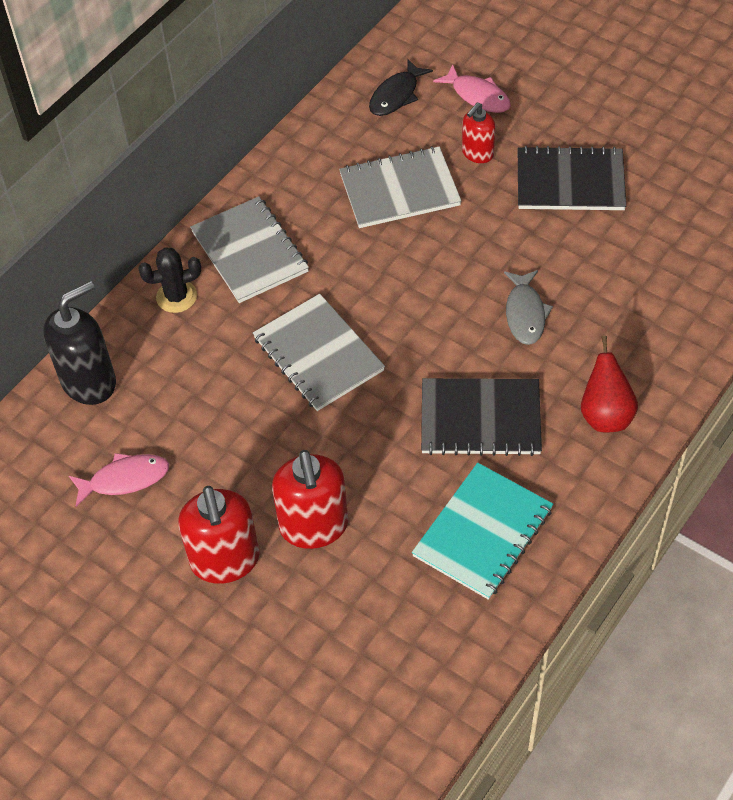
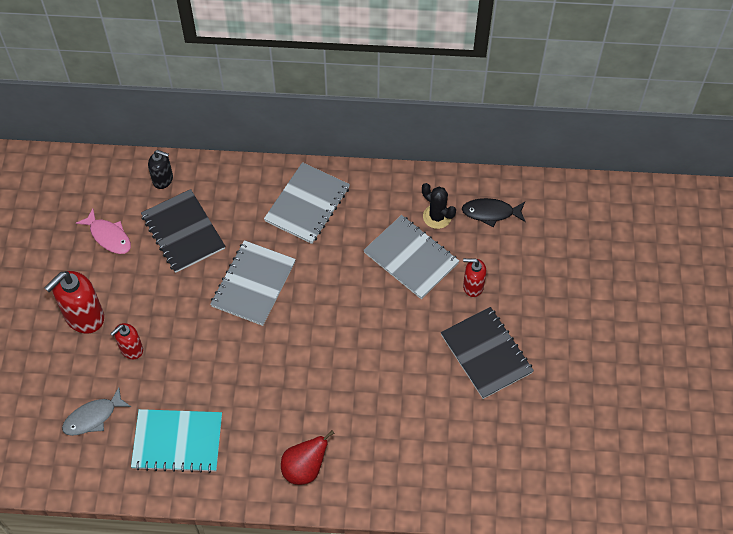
camera: 55 degrees right, 5 degrees up
(89, 382) = (163, 179): black soap dispenser -> black soap dispenser, size x0.58
(176, 297) = (249, 186): black cactus -> black cactus (437, 216)
(314, 526) = (131, 349): red soap dispenser -> red soap dispenser, size x0.58
(477, 96) = (524, 260): pink fish -> none
(480, 419) = (259, 398): black notebook -> black notebook (183, 232)
(525, 313) = (356, 382): grey fish -> grey fish (93, 417)

